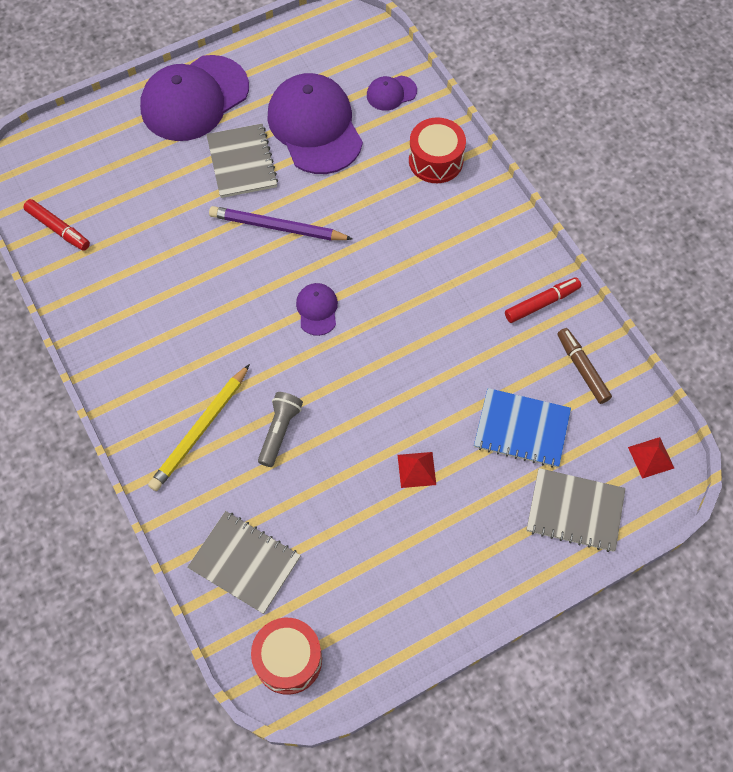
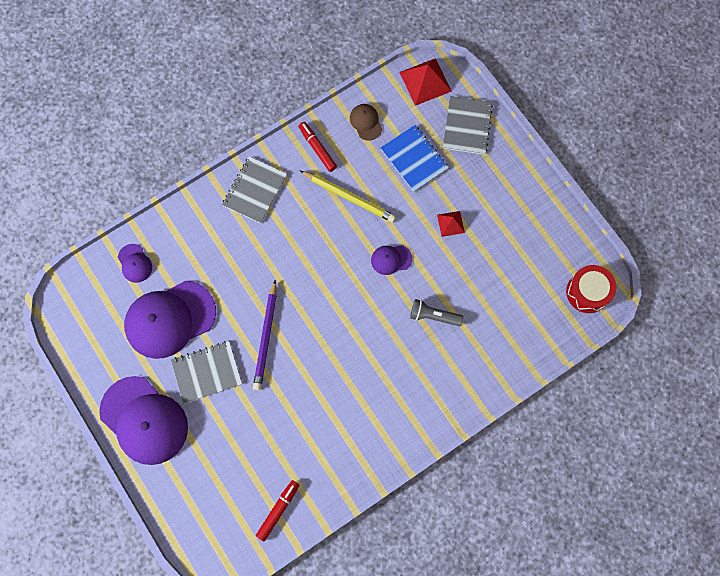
camera: 95 degrees left, 10 degrees up
(200, 430) = (438, 371): yellow pencil -> yellow pencil (349, 197)
(244, 562) = (529, 327): grey notebook -> grey notebook (255, 190)
(317, 310) = (335, 300): purple cap -> purple cap (391, 259)
(435, 160) = (198, 226): red drum -> none
(521, 429) = (414, 159): blue notebook -> blue notebook turned 45 degrees counterclockwise
(582, 368) = (366, 122): brown marker -> brown cap
(651, 457) = (425, 81): red pyramid -> red pyramid, size x1.77

